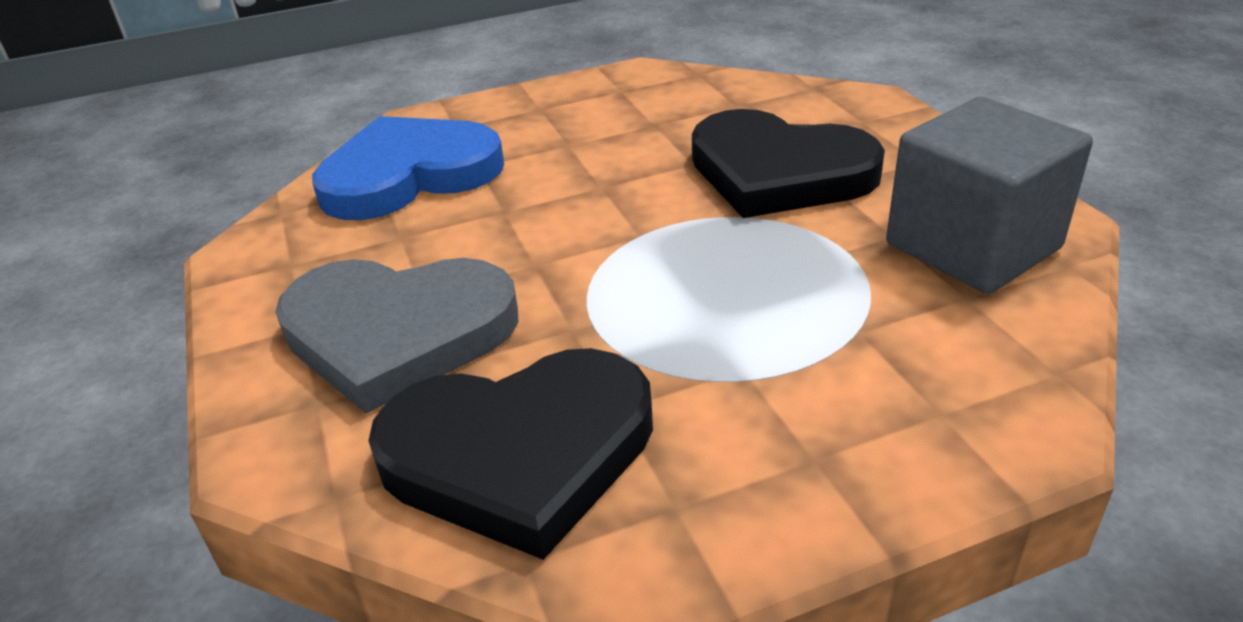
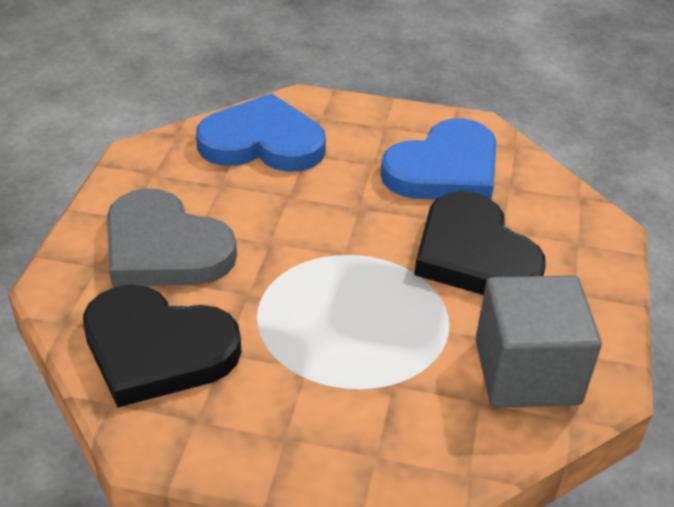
camera: 30 degrees right, 5 degrees up
(652, 117) = (444, 169): none -> blue heart

